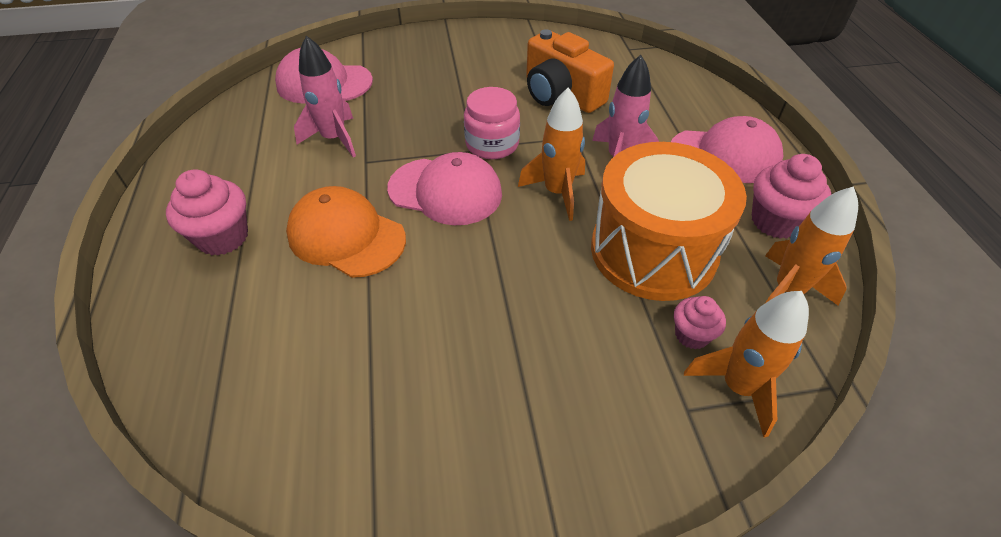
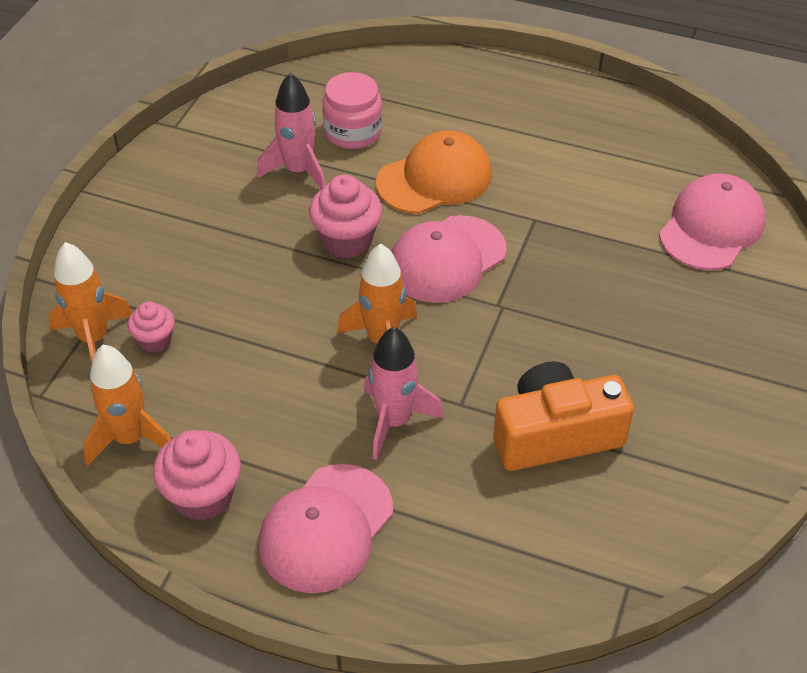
camera: 120 degrees right, 0 degrees up
(223, 237) = (488, 111): pink cupcake -> pink cupcake (347, 240)
(334, 139) = (589, 207): pink rocket -> pink rocket (298, 171)
(492, 144) = (497, 324): pink jar -> pink jar (353, 132)
(653, 251) = (253, 370): orange drum -> none

